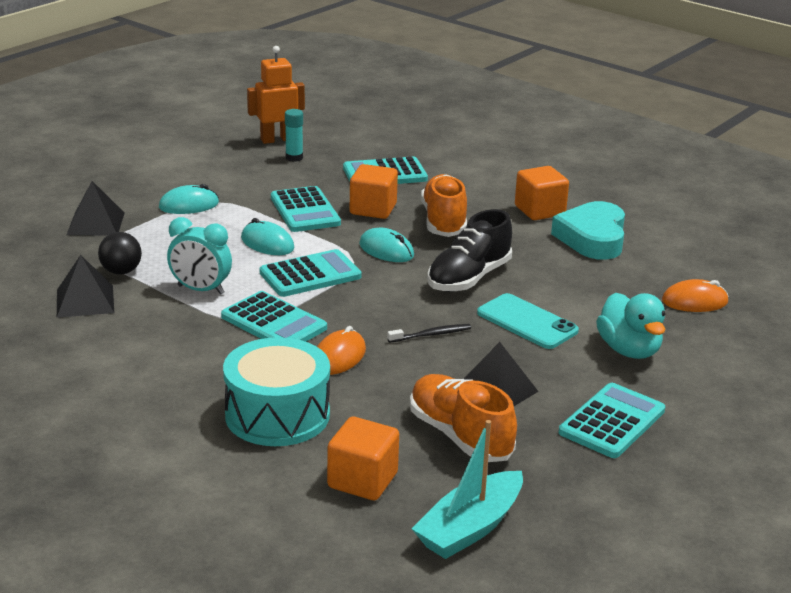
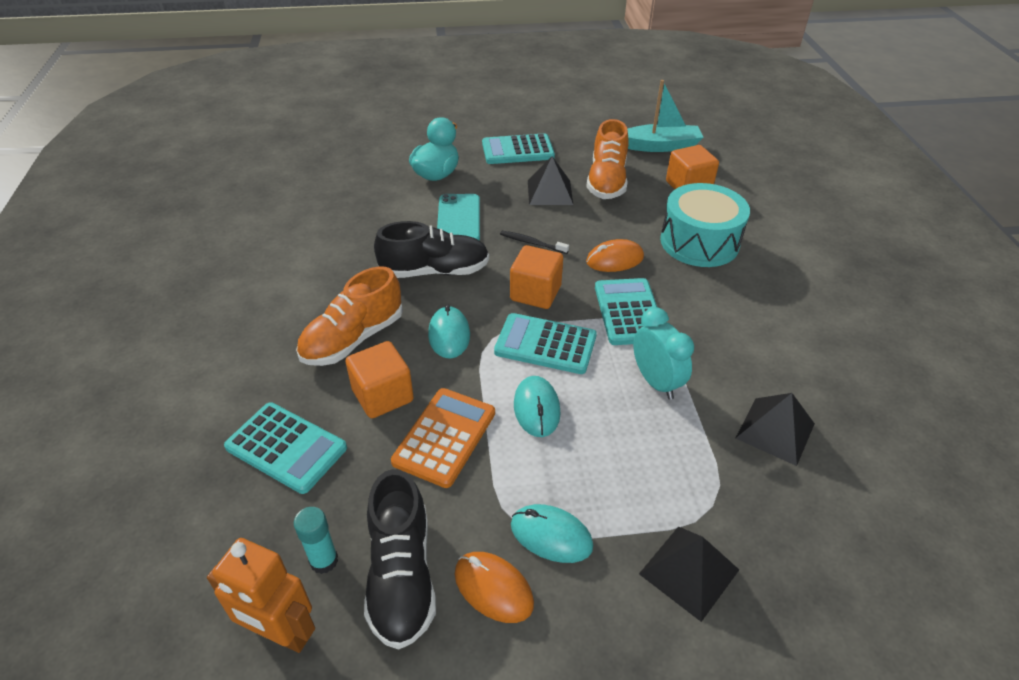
camera: 135 degrees left, 15 degrees up
(121, 271) = (713, 454): black ball -> none
(249, 168) = (401, 575): none -> black shoe
(305, 211) = (445, 437): turquoise calculator -> orange calculator
(539, 211) = (263, 303): orange cube -> orange cube (535, 293)
(592, 238) = (288, 254): turquoise heart -> none
(694, 301) = (338, 179): orange mouse -> orange mouse (493, 588)

